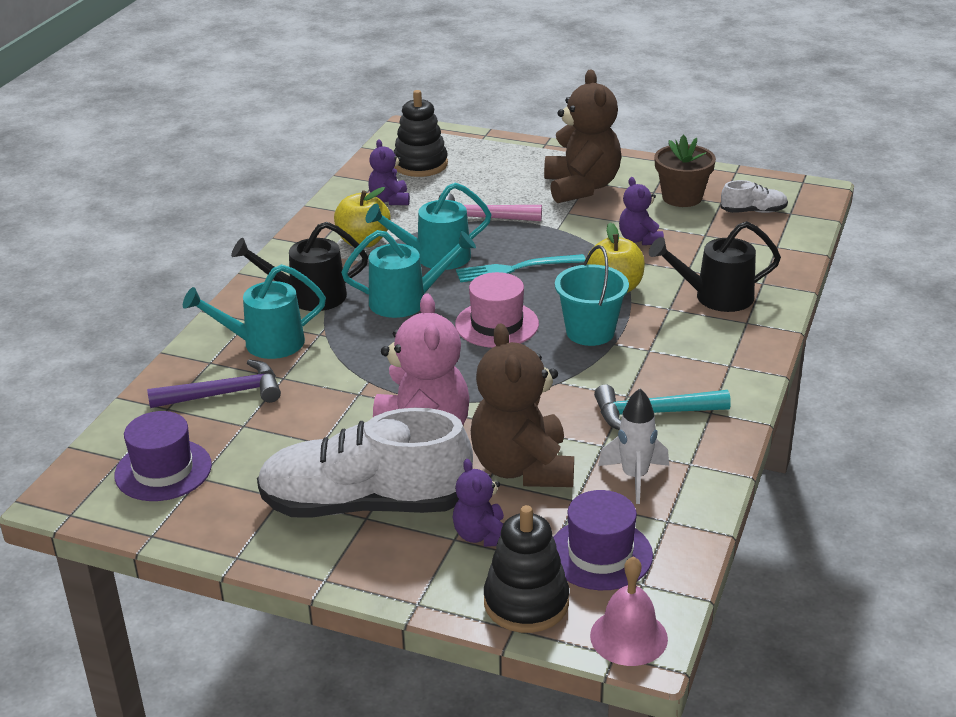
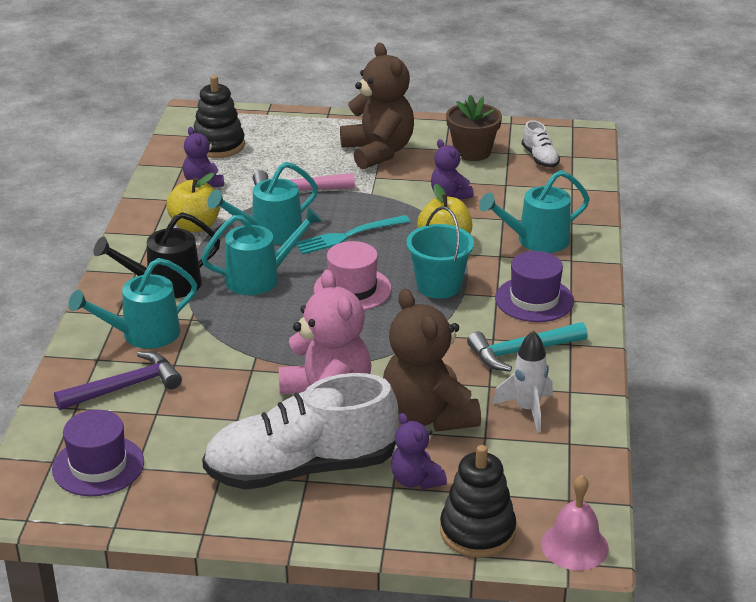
camera: 15 degrees left, 0 degrees up
(600, 554) = (524, 480): purple hat -> purple hat (534, 299)
(715, 297) = (536, 240): black watering can -> turquoise watering can
(753, 211) = (540, 158): white shoe -> white shoe turned 90 degrees clockwise

